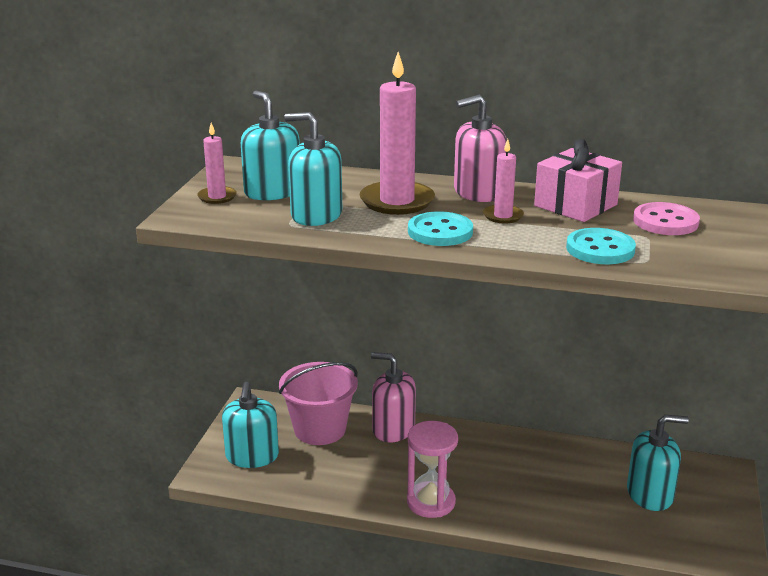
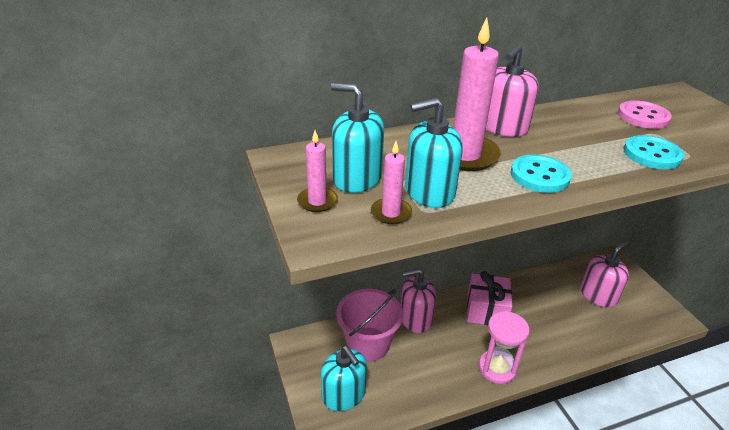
camera: 35 degrees left, 10 degrees up
(503, 216) = (552, 145): pink candle -> pink candle (391, 213)
(575, 205) = (576, 119): pink gift -> pink gift (486, 310)
(650, 494) = (598, 295): turquoise soap dispenser -> pink soap dispenser

